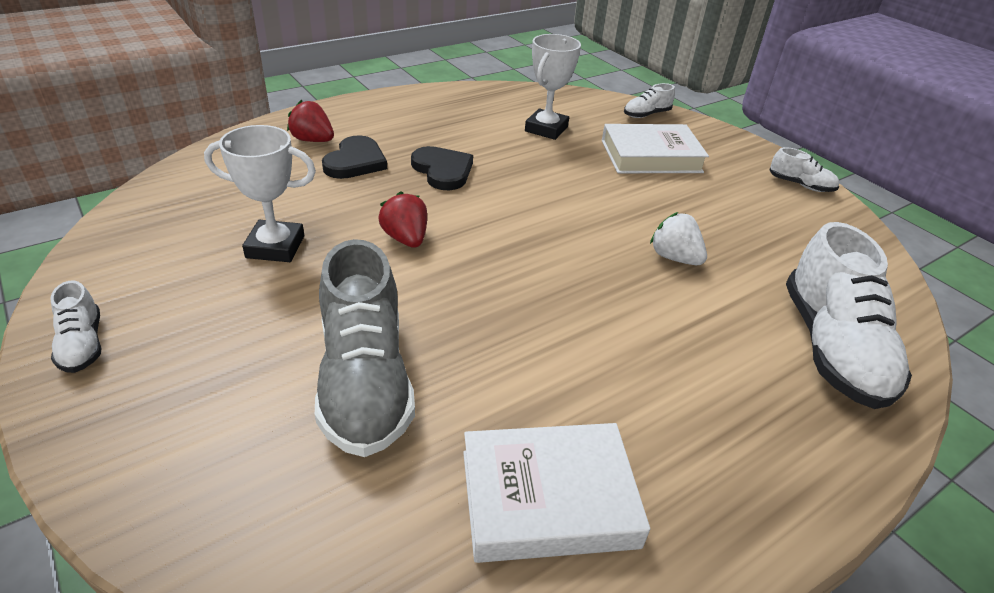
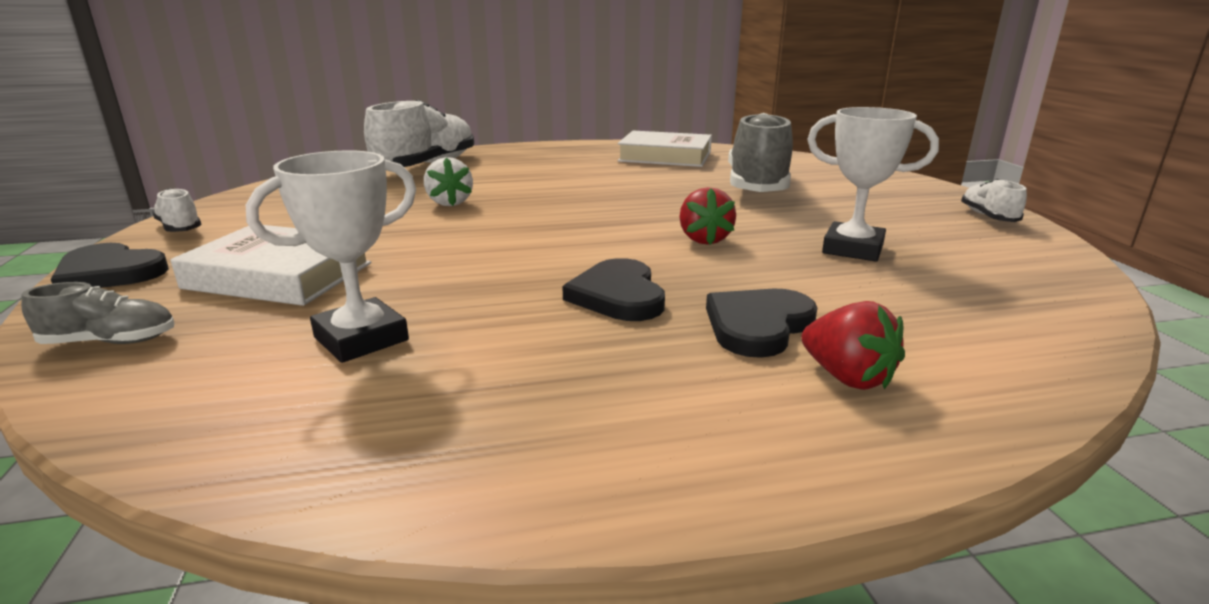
camera: 155 degrees left, 15 degrees down
(646, 114) = (111, 341): white shoe -> grey shoe
(740, 145) = (110, 273): none -> black heart

